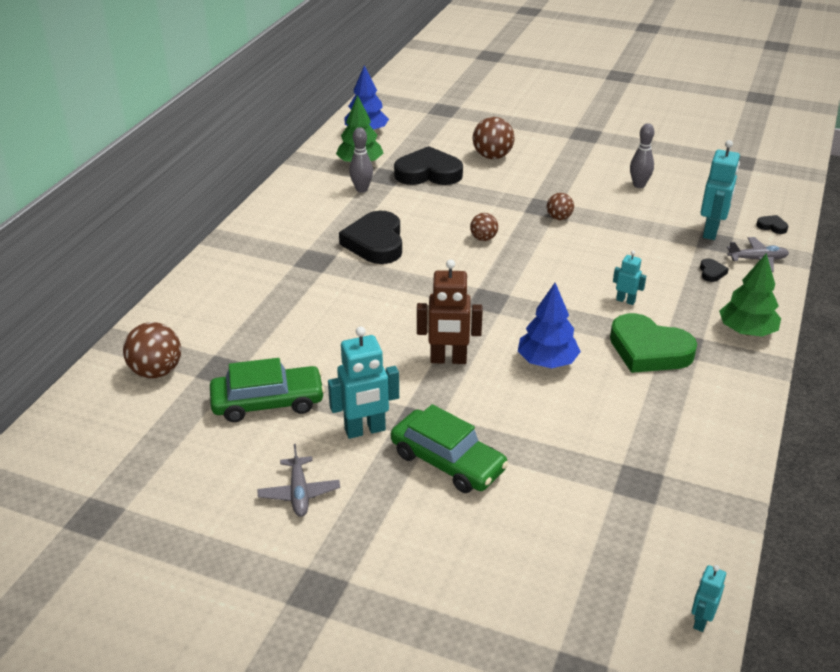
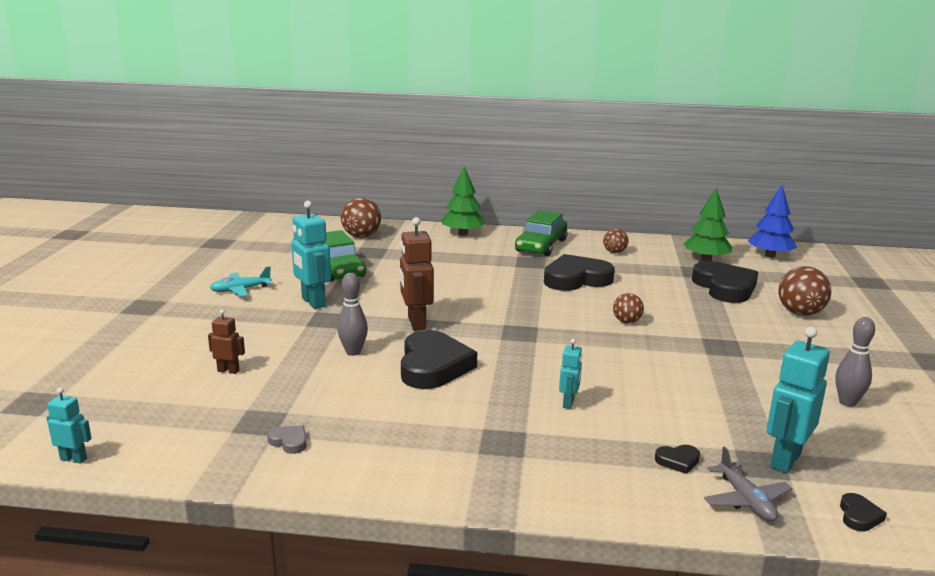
camera: 75 degrees right, 15 degrees down
(299, 493) = (240, 290): grey plane -> turquoise plane
(361, 189) = (661, 265): grey bowling pin -> grey bowling pin (353, 352)
(447, 461) = (280, 335): green car -> green car (541, 246)
(528, 505) = (228, 371): none -> brown robot
(547, 361) = (433, 366): blue tree -> black heart
(559, 218) = (708, 356): brown ball -> brown ball (614, 252)
(649, 350) = (480, 420): green heart -> none
(676, 464) = (289, 442): none -> grey heart
(711, 232) = (785, 460): turquoise robot -> turquoise robot turned 120 degrees clockwise
(746, 331) = (557, 489): green tree -> green tree (463, 234)

